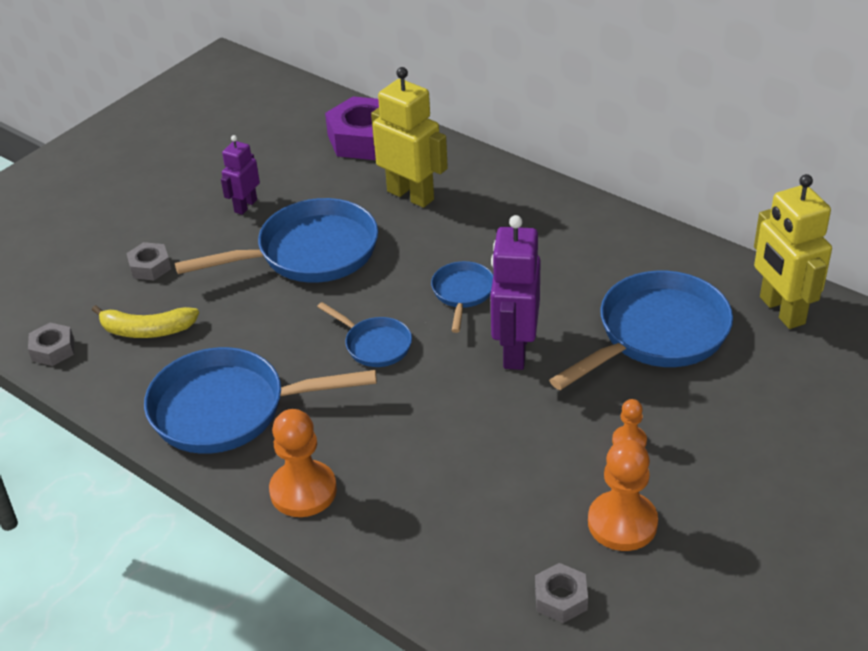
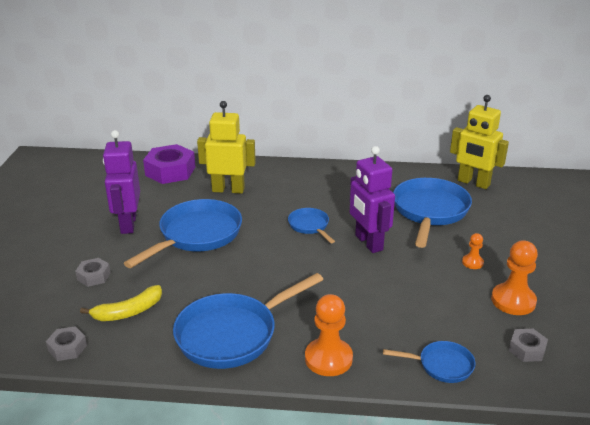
camera: 35 degrees left, 10 degrees down
(245, 206) = (128, 224): purple robot -> purple robot, size x1.74
(375, 345) = (287, 267): blue pan -> blue pan (442, 365)

